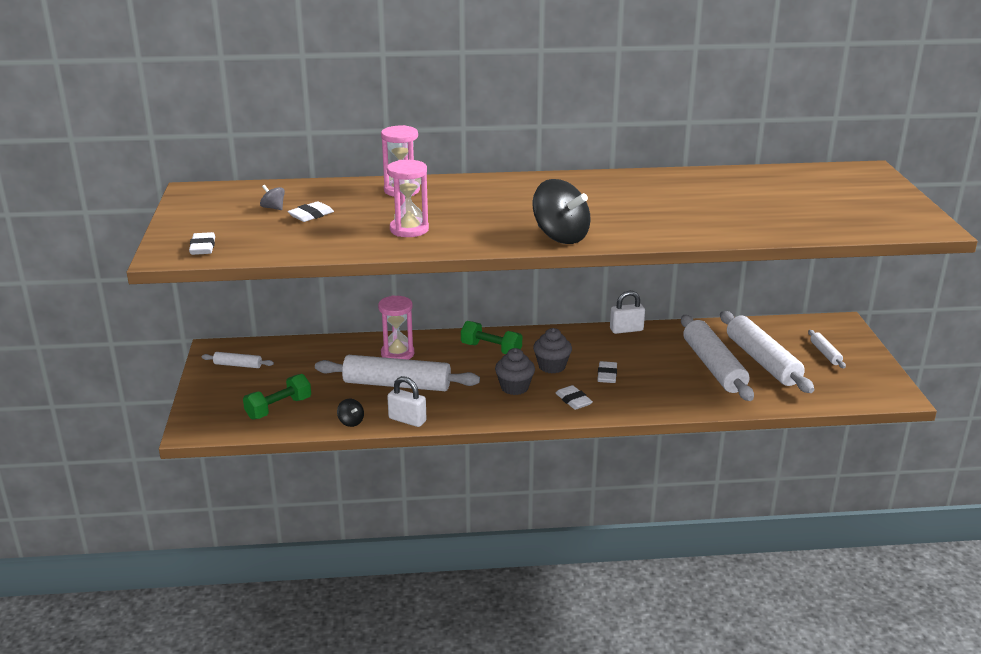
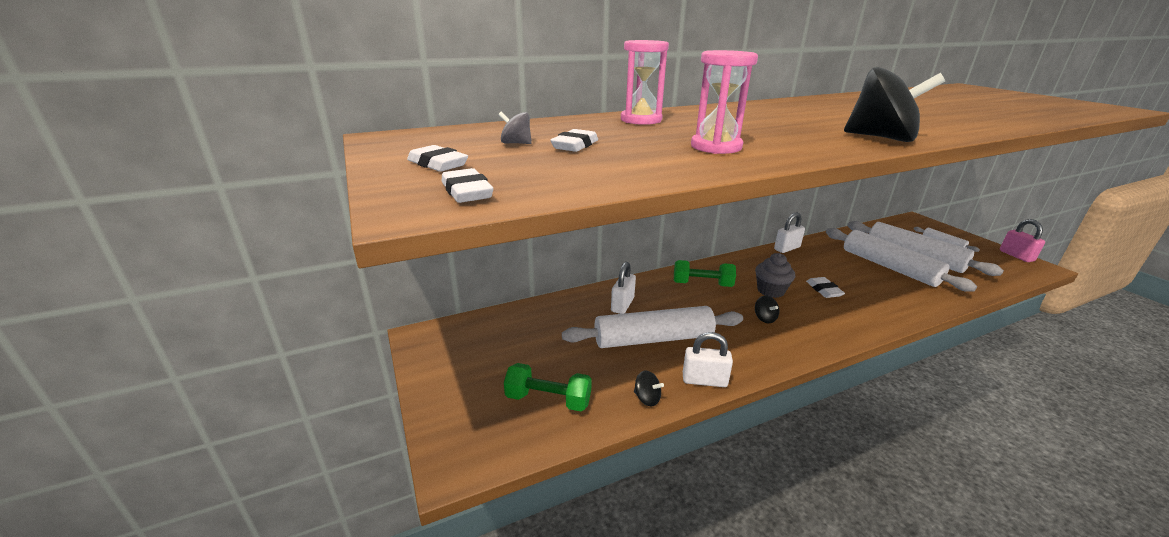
camera: 20 degrees left, 0 degrees up
(238, 365) = (461, 351): white rolling pin -> none
(278, 408) = (548, 400): green dumbbell -> green dumbbell turned 75 degrees clockwise
(397, 354) = (622, 305): pink hourglass -> white padlock
(514, 387) = (764, 318): grey cupcake -> black spinning top
(573, 400) = (829, 321): white eraser -> white eraser (438, 164)
(892, 381) = (1016, 256): none -> pink padlock

